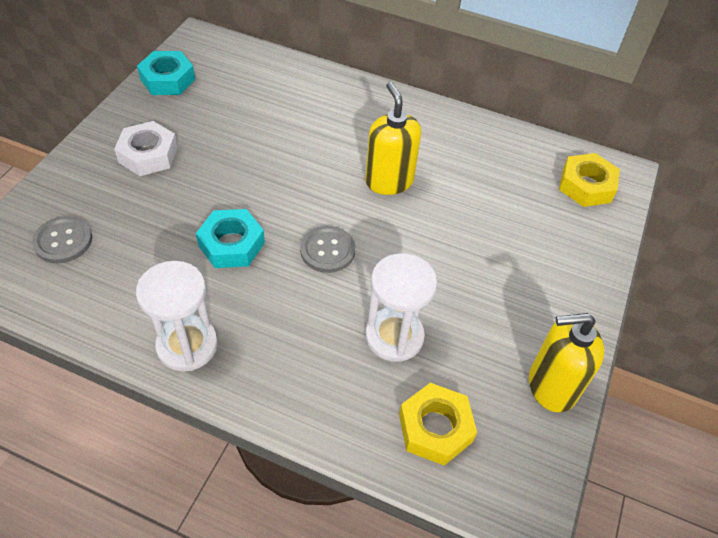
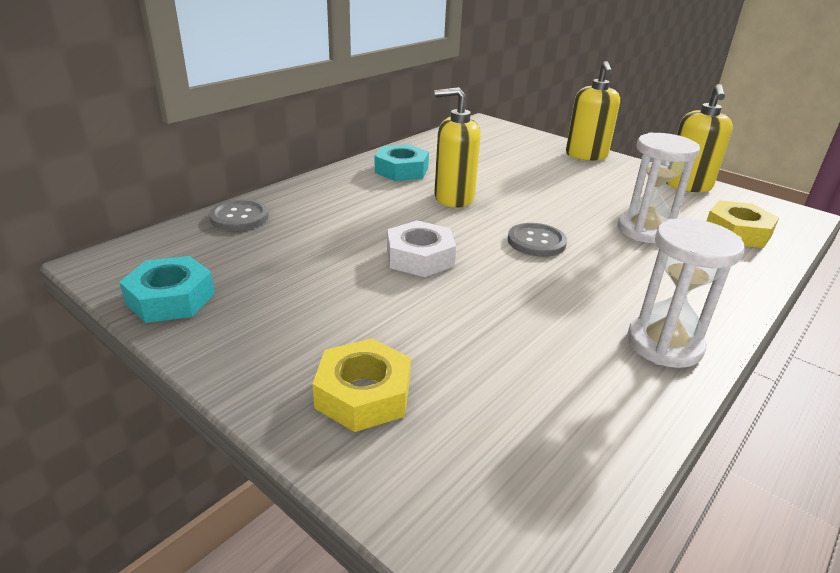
camera: 70 degrees left, 20 degrees down
(63, 241) = (468, 438): grey button -> grey button (239, 217)
(148, 155) = (322, 335): white nut -> white nut (420, 257)
(231, 244) = (514, 294): turquoise nut -> turquoise nut (401, 170)
(583, 278) = (586, 155): none -> yellow soap dispenser
(586, 186) = (493, 134): yellow nut -> yellow nut (363, 394)

